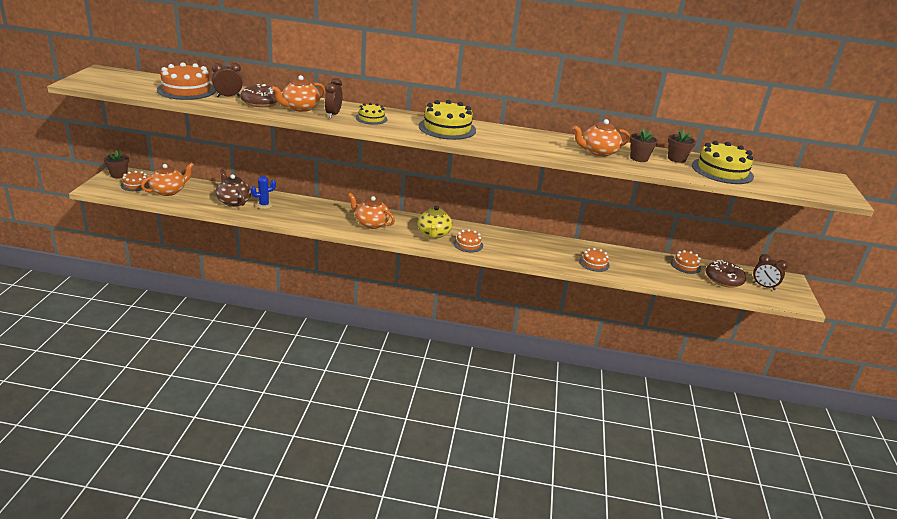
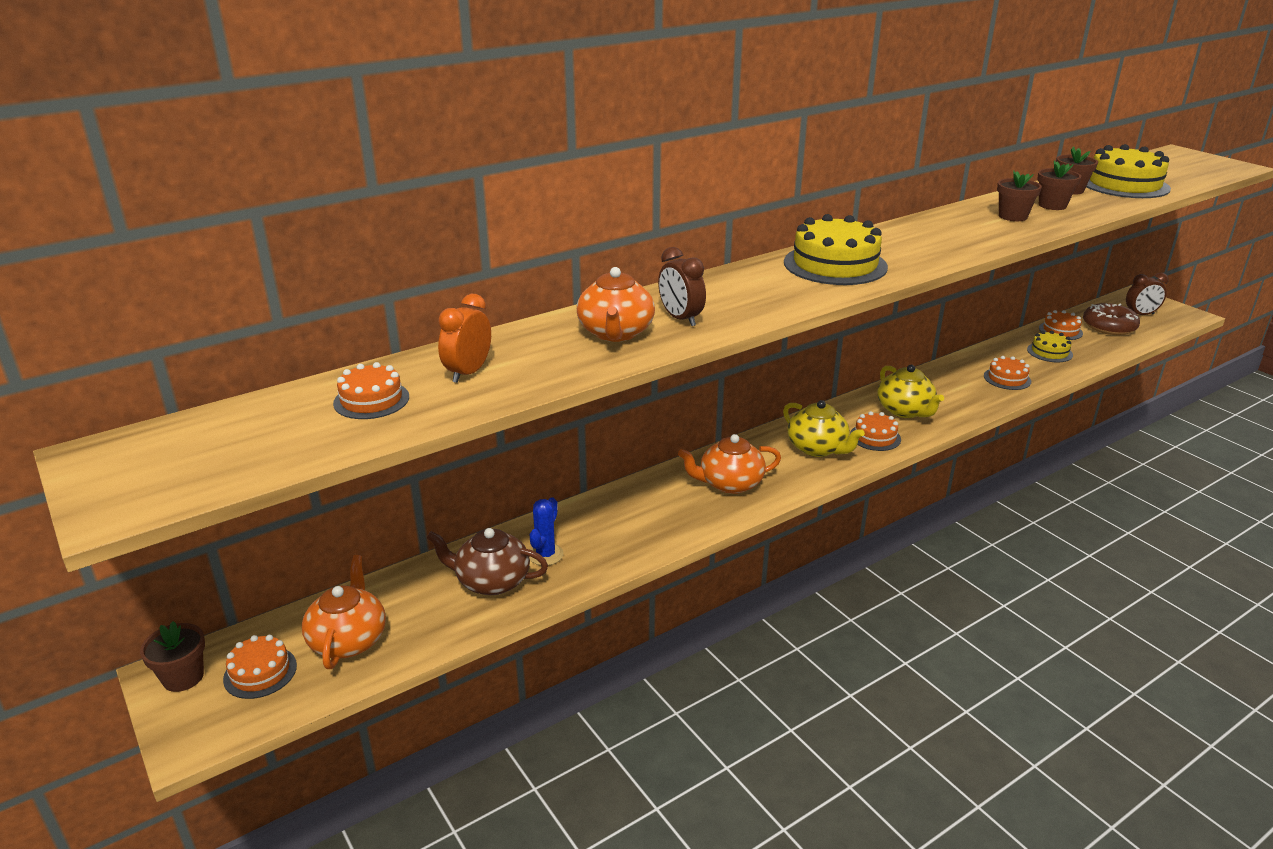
camera: 40 degrees left, 0 degrees up
(186, 90) = (371, 400): orange cake -> orange cake, size x0.55
(228, 96) = (468, 373): brown clock -> orange clock
(261, 102) = (541, 354): brown donut -> none
(371, 118) = (733, 298): yellow cake -> yellow cake (1049, 352)
(507, 245) = (905, 410): none -> yellow teapot
(598, 152) = (1012, 216): orange teapot -> brown flower pot

